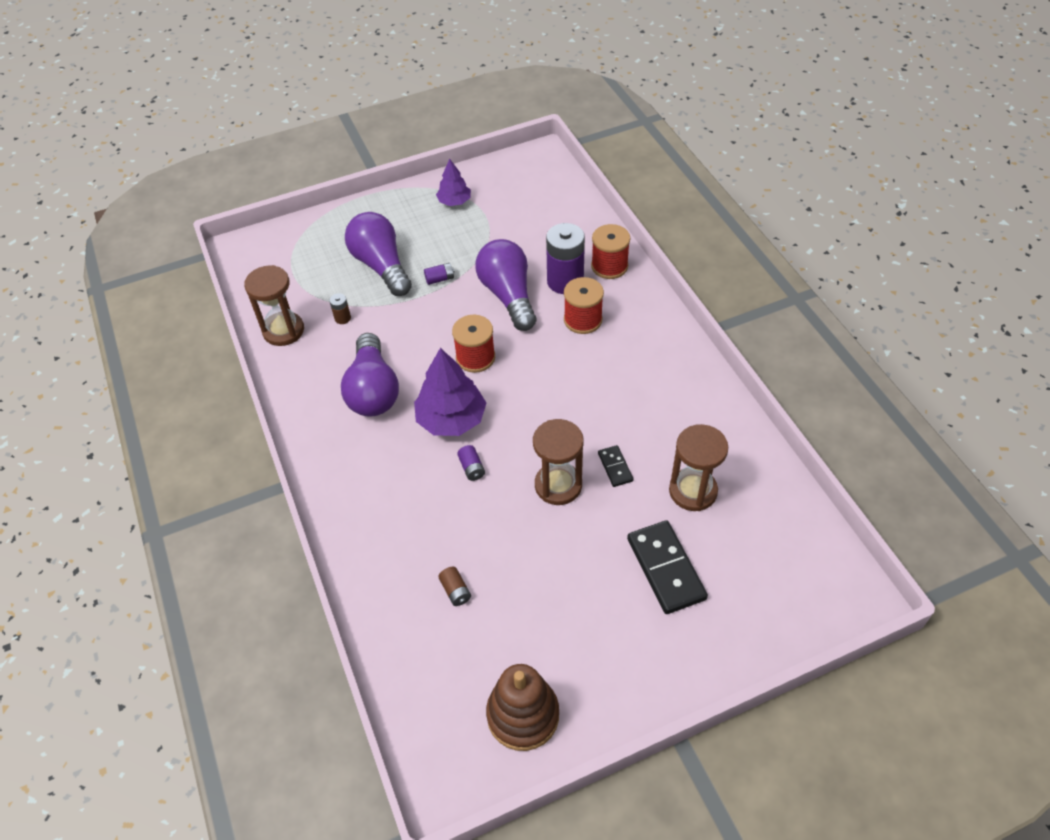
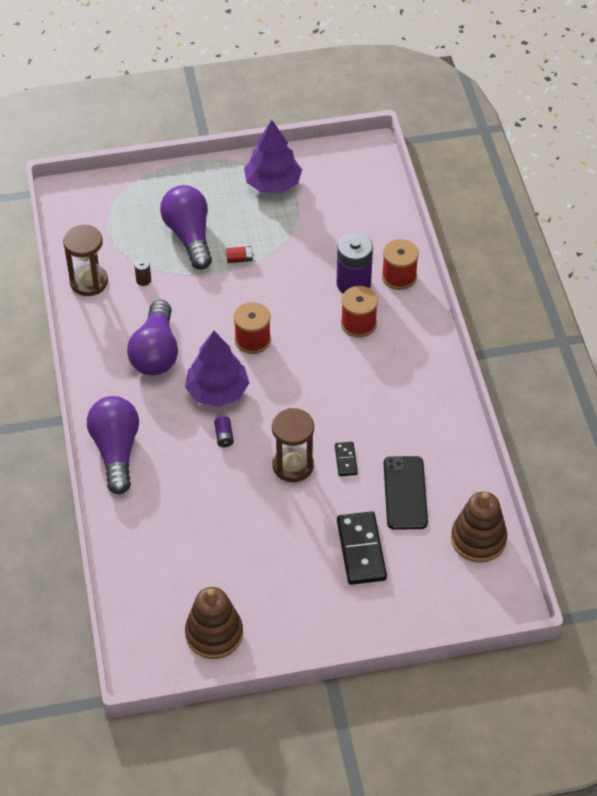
camera: 10 degrees right, 0 degrees up
(440, 279) = (239, 259): purple battery -> red battery
(454, 201) = (273, 183): purple tree -> purple tree, size x1.70
(455, 591) = (185, 532): brown battery -> none
(508, 295) = (298, 287): purple light bulb -> purple light bulb (116, 451)
(693, 491) = (405, 493): brown hourglass -> black phone
(792, 527) = (478, 539): none -> brown stacking toy

